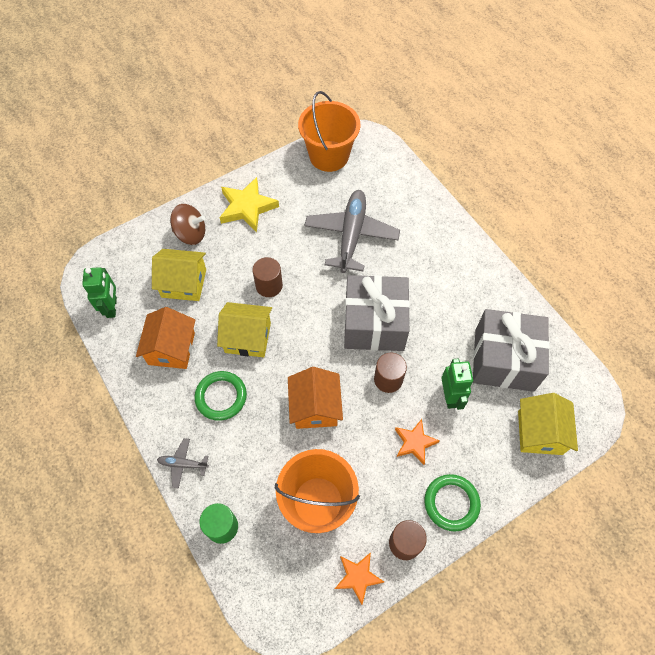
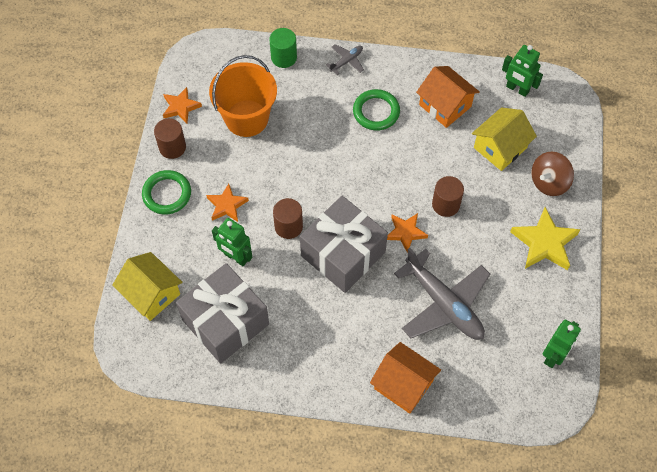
camera: 130 degrees right, 0 degrees up
(247, 337) = (410, 159): yellow house -> none
(315, 407) = (313, 163): orange house -> orange house (403, 385)
(317, 295) = (405, 232): none -> orange star
(329, 156) = (554, 355): orange bucket -> green robot

